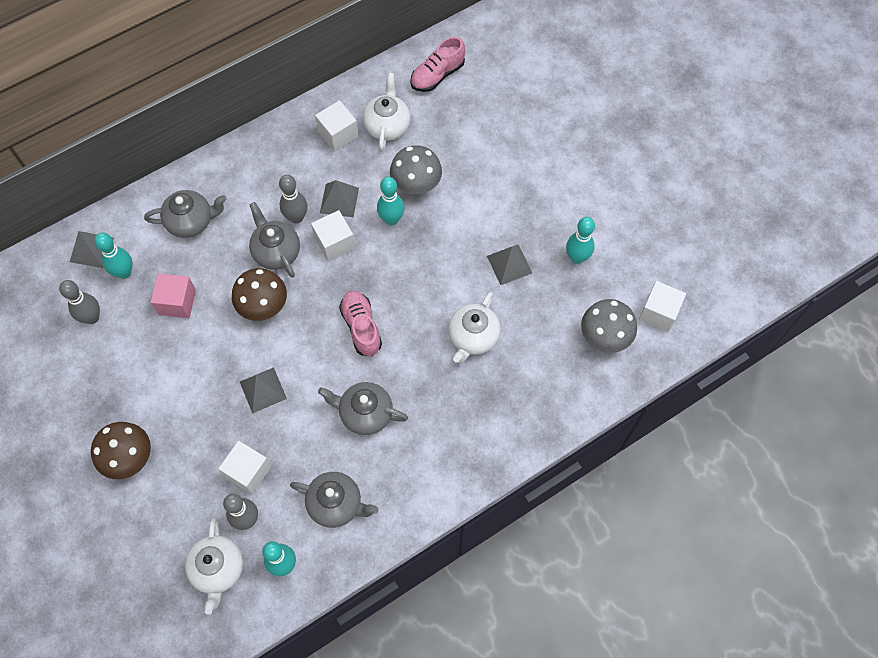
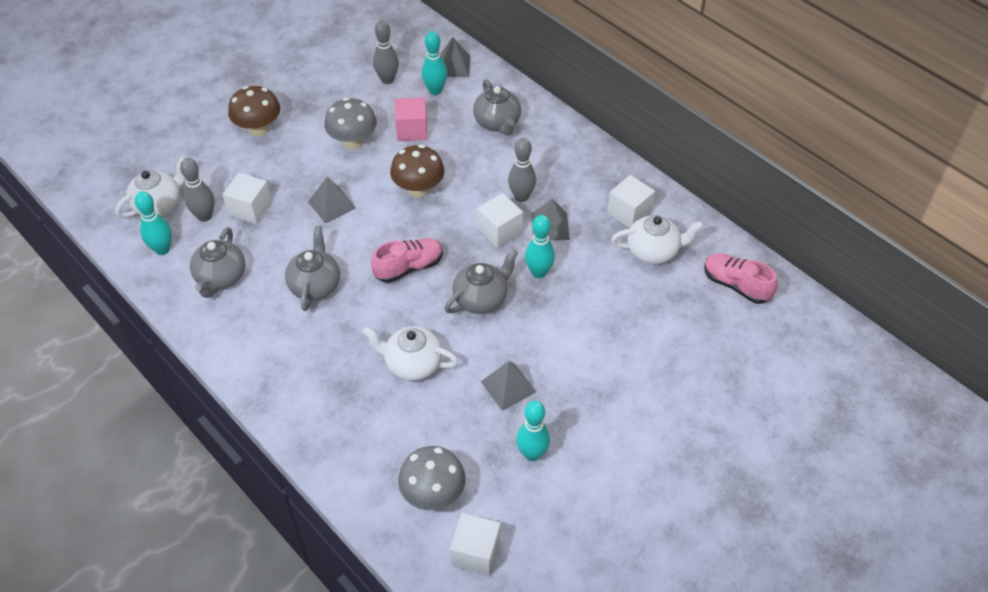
camera: 80 degrees right, 15 degrees down
(218, 569) = (158, 205): white teapot -> white teapot turned 150 degrees clockwise
(276, 252) = (479, 188): grey teapot -> grey teapot (481, 299)
(416, 184) = (587, 287): grey mushroom -> grey mushroom (353, 142)

